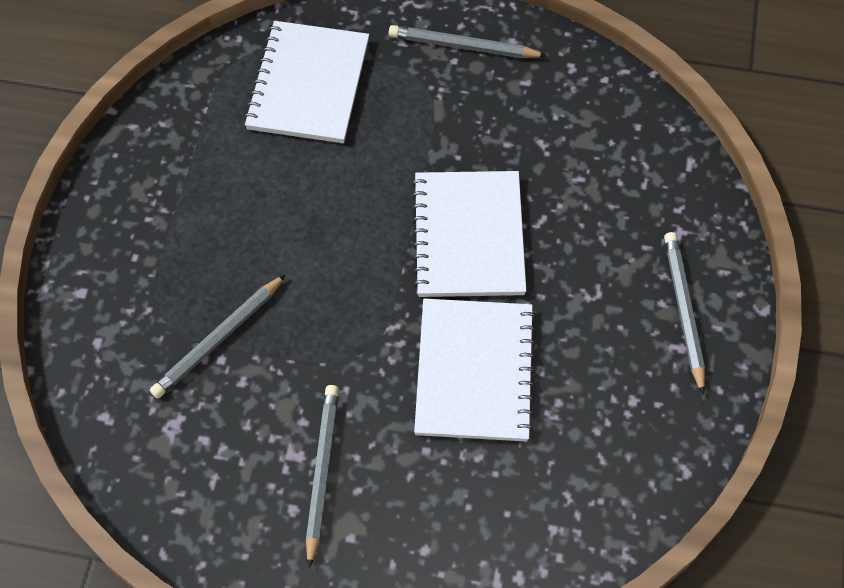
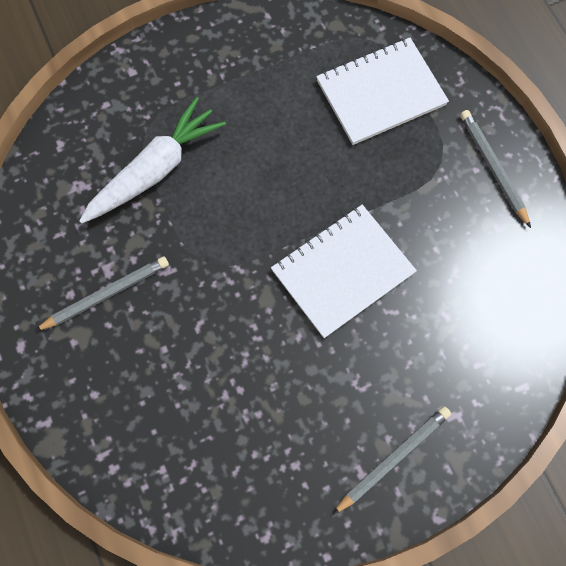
camera: 55 degrees right, 10 degrees up
(218, 339) = (155, 170): grey pencil -> white carrot
(475, 371) = (242, 343): white notebook -> none

